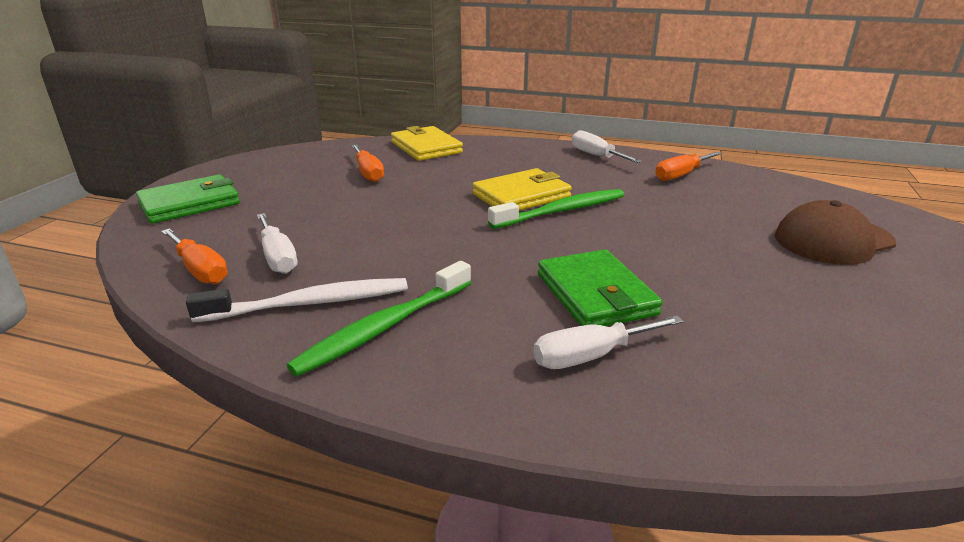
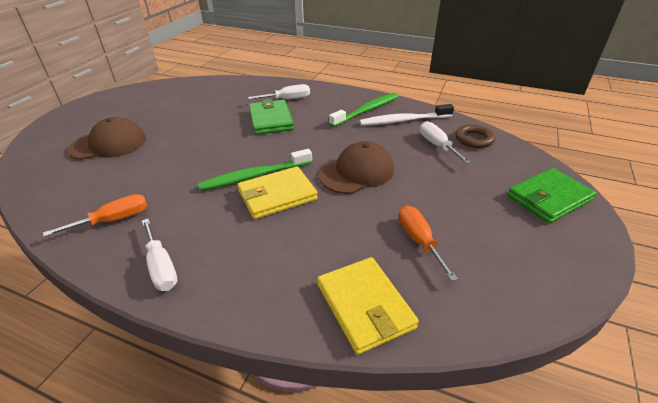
camera: 175 degrees left, 10 degrees up
(200, 270) = (474, 139): orange screwdriver -> brown ring
(422, 219) = (357, 172): none -> brown cap

